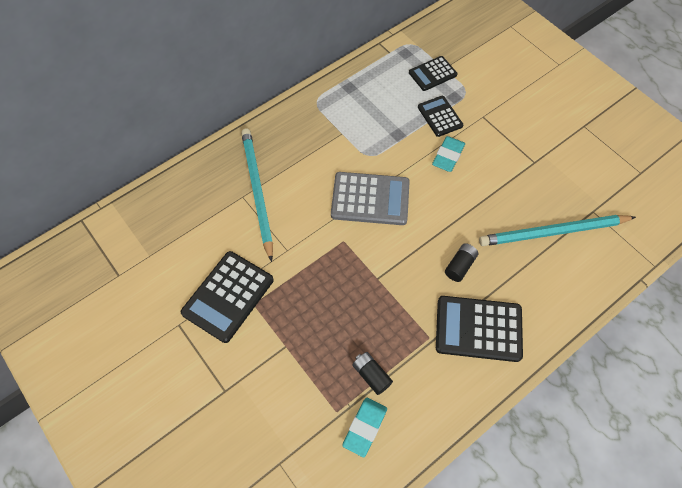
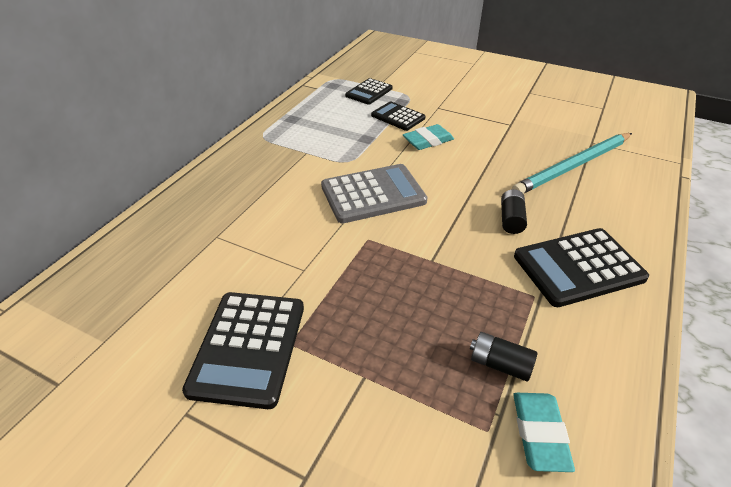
camera: 25 degrees left, 20 degrees down
(257, 191) = (233, 226): turquoise pencil -> none
(448, 156) = (428, 141): turquoise eraser -> turquoise eraser turned 60 degrees clockwise

